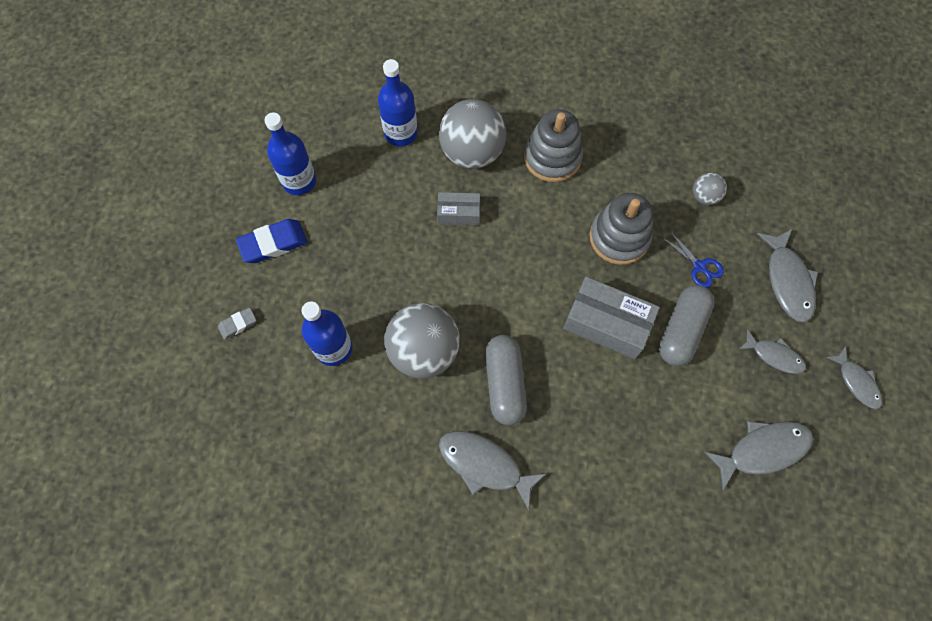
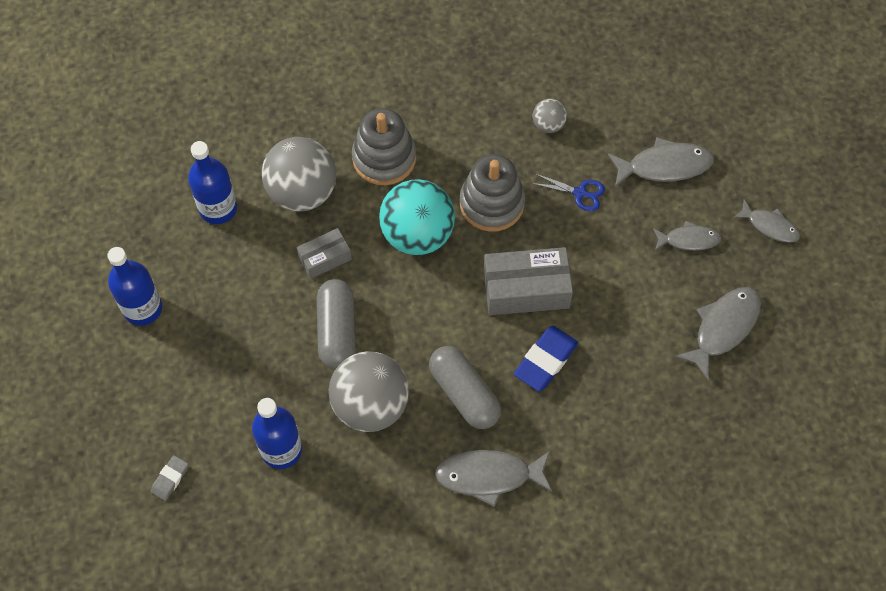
camera: 30 degrees left, 5 degrees down
(273, 243) = (155, 383): blue eraser -> blue eraser (545, 360)
(543, 232) = (417, 234): none -> turquoise ball
(681, 330) = (596, 260): grey capsule -> grey capsule (337, 331)
(787, 281) = (664, 166): grey fish -> grey fish turned 60 degrees counterclockwise

